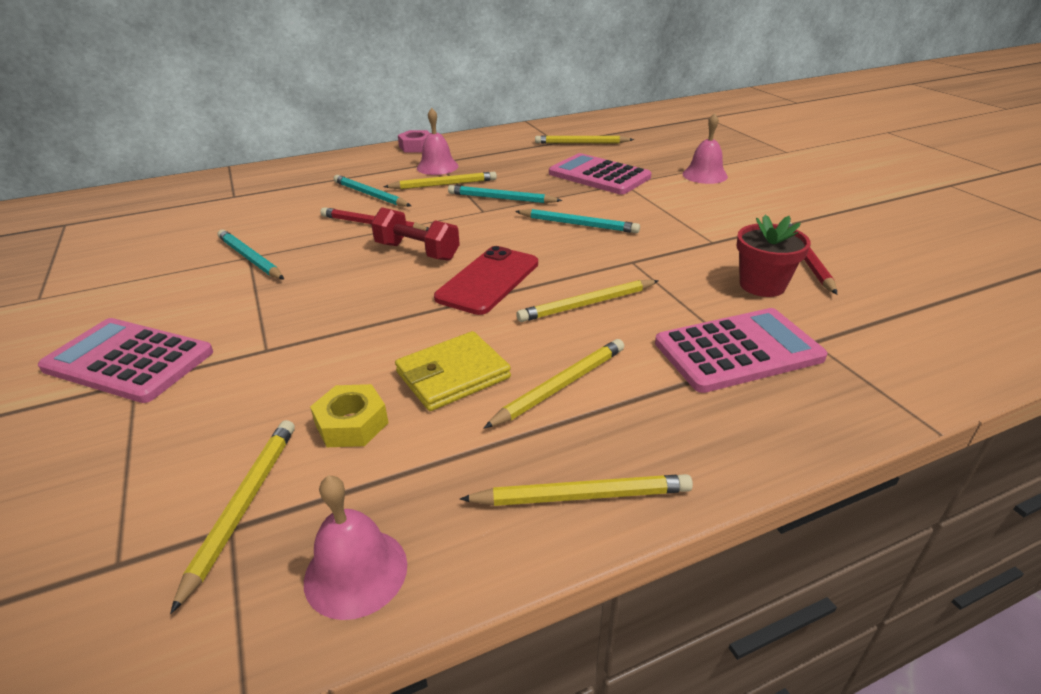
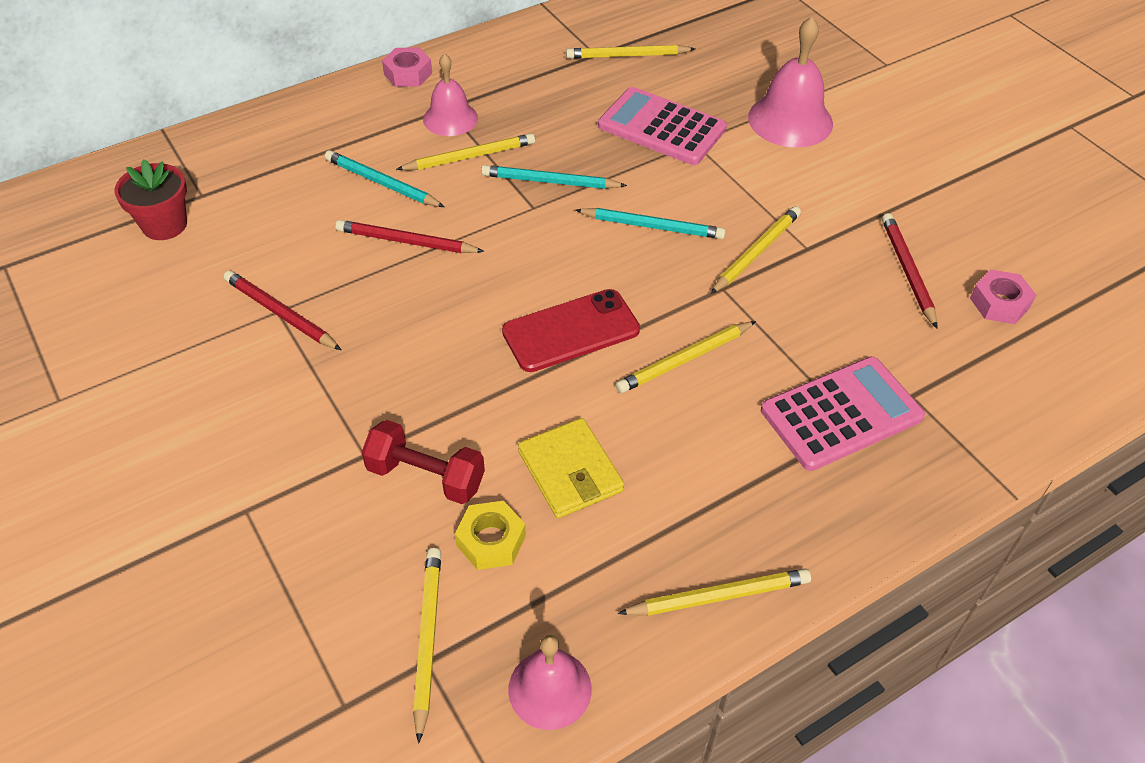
camera: 10 degrees left, 15 degrees up
(129, 360) = (223, 483): pink calculator -> none
(250, 258) = (280, 313): turquoise pencil -> red pencil
(417, 252) = (476, 288): red dumbbell -> red dumbbell (426, 476)
(453, 375) = (570, 471): yellow wallet -> yellow wallet turned 75 degrees counterclockwise
(488, 280) = (571, 331): red phone -> red phone turned 45 degrees clockwise
(560, 386) = (678, 475): yellow pencil -> yellow pencil (756, 252)
(705, 175) = (790, 120): pink bell -> pink bell, size x1.55
(762, 285) = (862, 316): red flower pot -> red flower pot (164, 225)
(899, 283) = (999, 303): none -> pink nut

